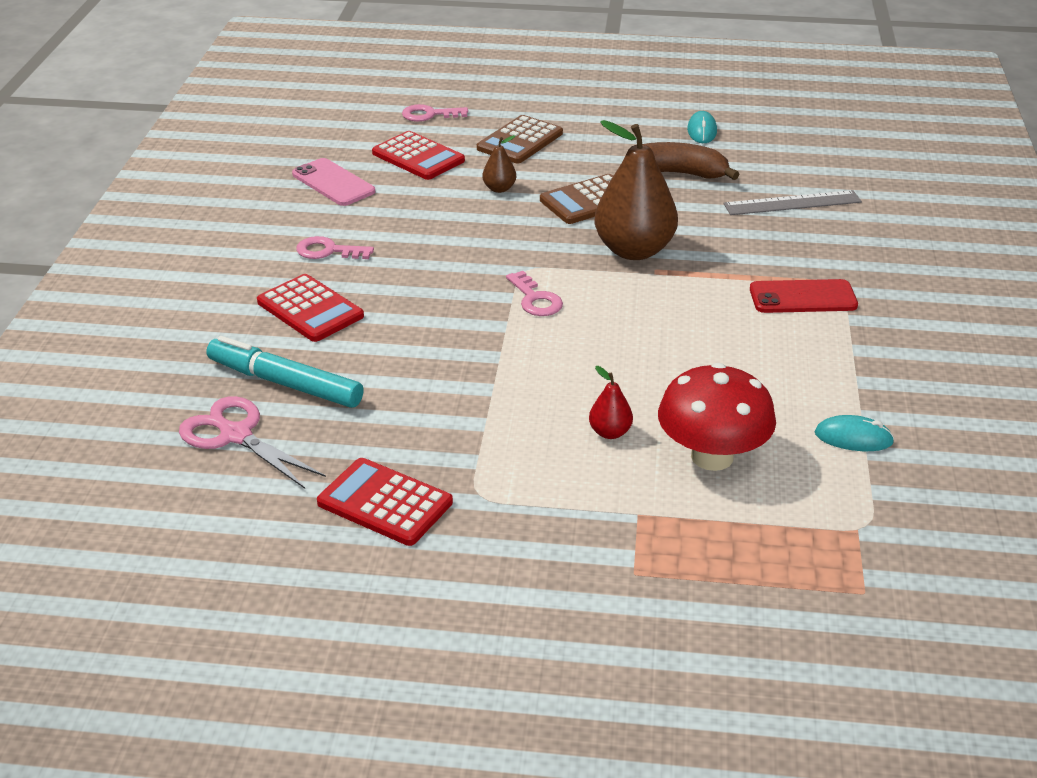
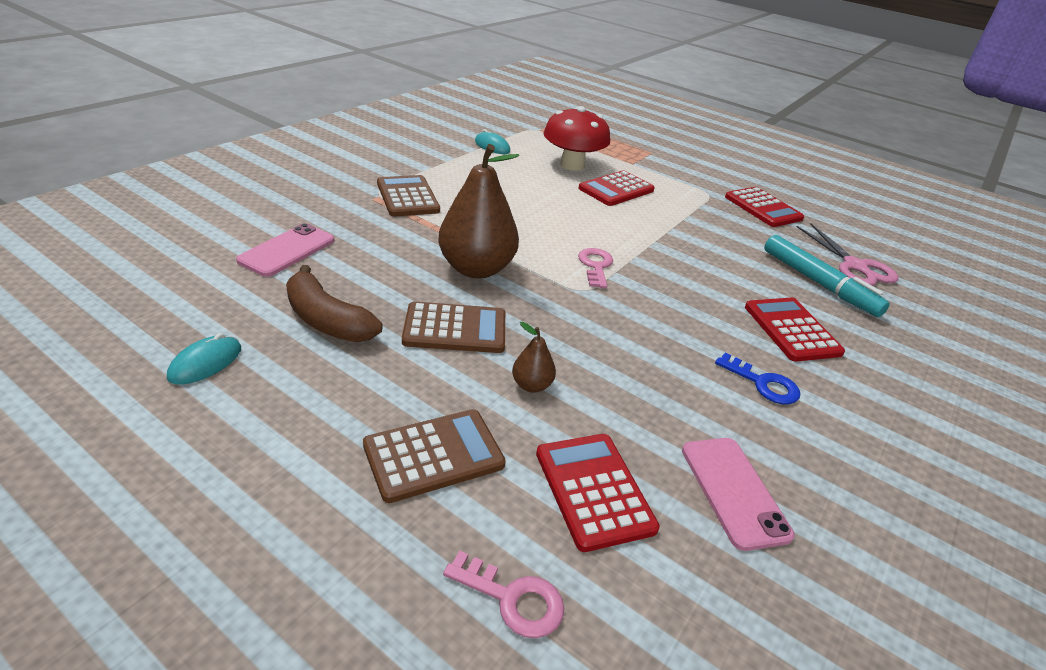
camera: 155 degrees left, 0 degrees up
(328, 251) = (763, 384): pink key -> blue key
(610, 432) = (616, 189): red pear -> red calculator
(792, 203) = (287, 250): grey ruler -> pink phone
(803, 297) = (408, 197): red phone -> brown calculator

